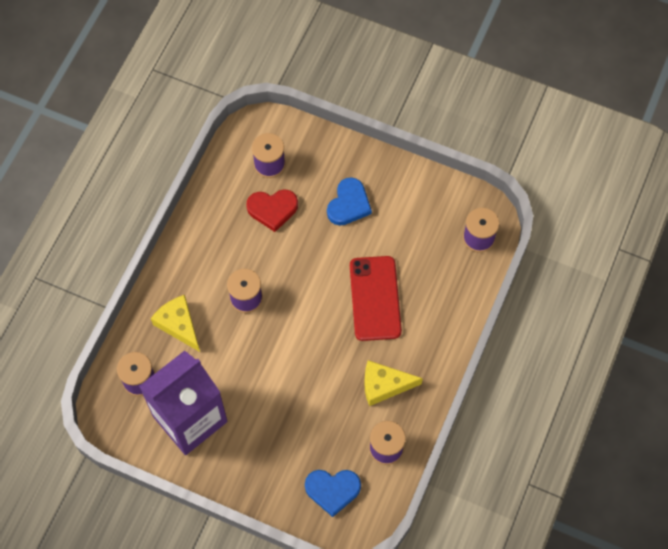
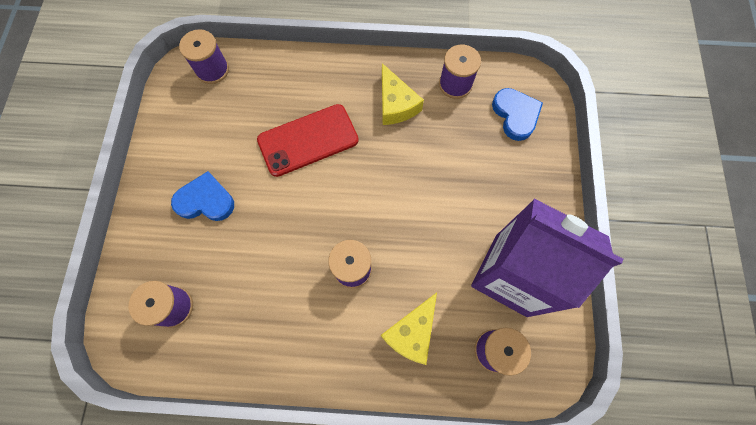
camera: 110 degrees left, 5 degrees up
(272, 209) = (233, 280): red heart -> none

